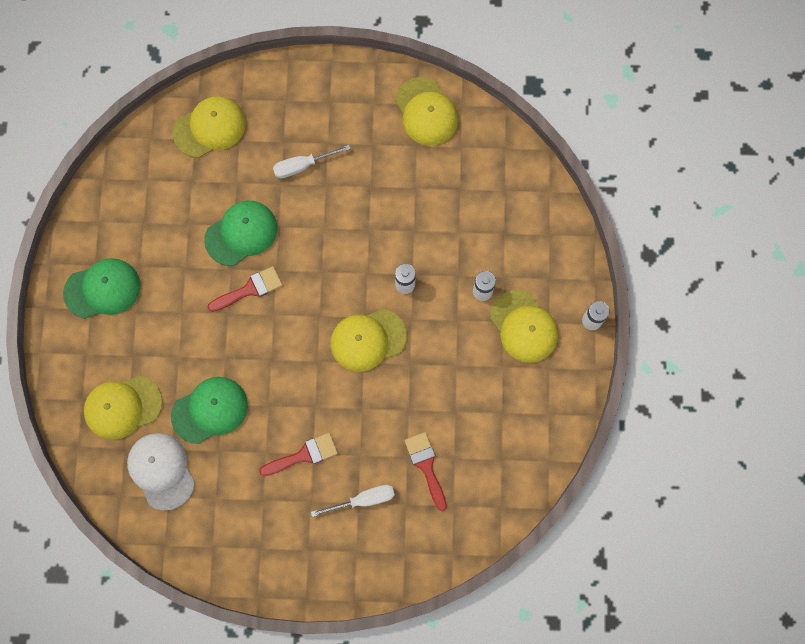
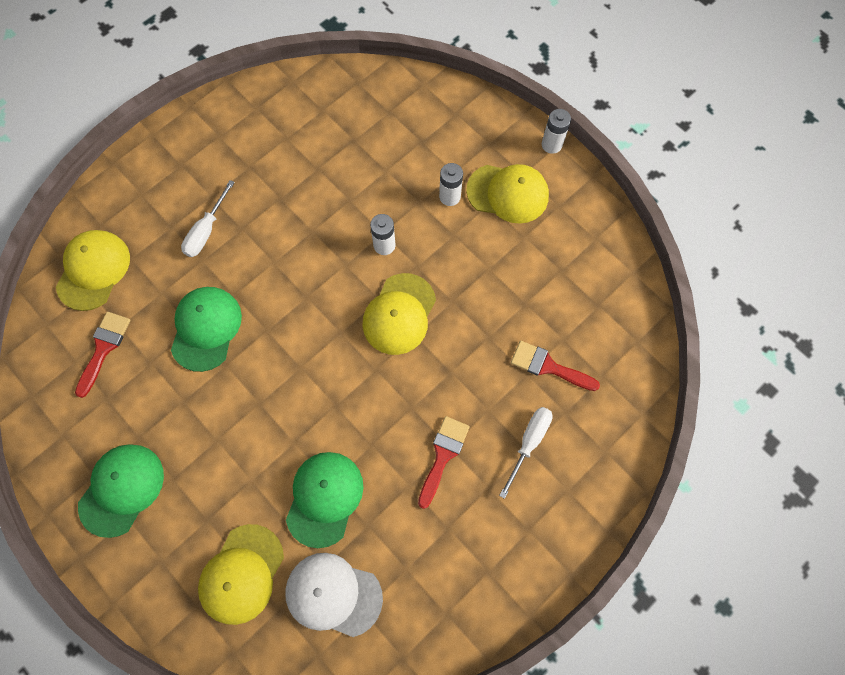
camera: 45 degrees left, 5 degrees down
(249, 289) = (258, 366): red brush -> red brush (104, 348)
(426, 112) = (268, 108): yellow cap -> none

